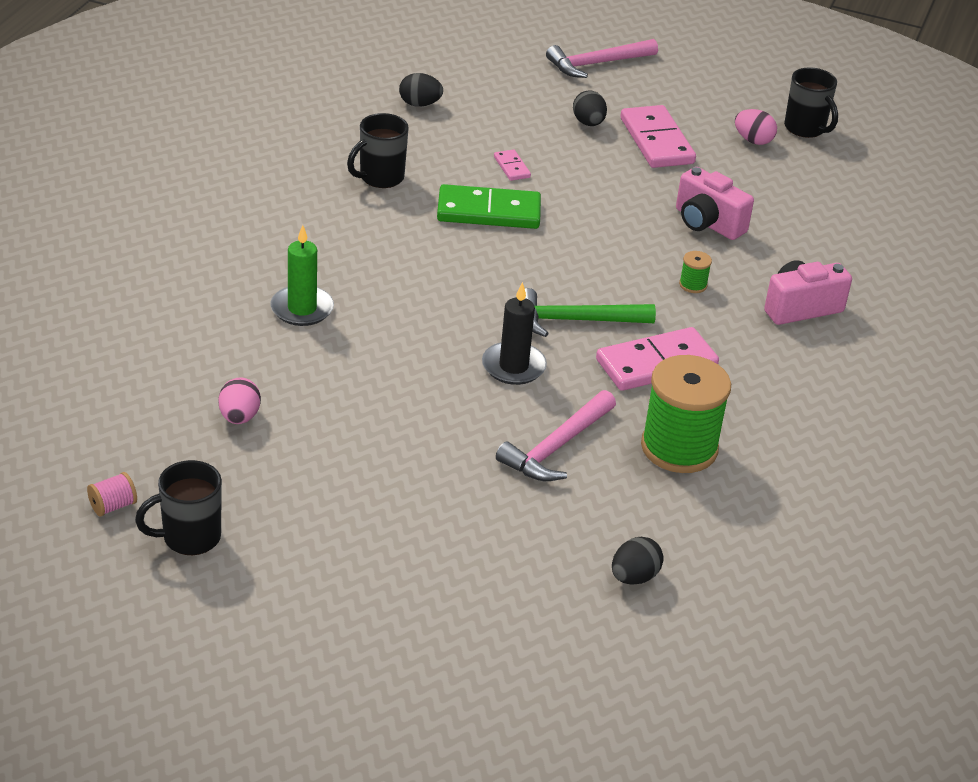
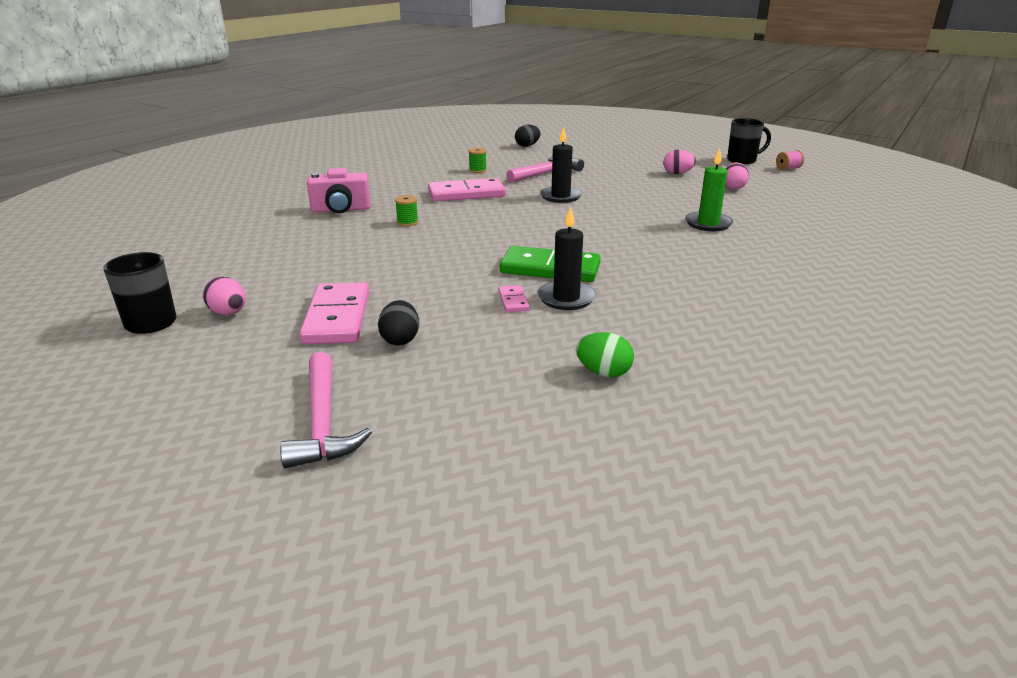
camera: 165 degrees left, 10 degrees down
(326, 465) = (677, 173): none -> pink egg
(380, 178) = (653, 298): black mug -> none
(419, 104) = (603, 372): black egg -> green egg
(463, 173) = (566, 298): none -> black candle
(576, 321) = (508, 211): green hammer -> none
(597, 64) = (323, 422): pink hammer -> pink hammer turned 90 degrees clockwise
(679, 448) = (477, 170): green spool -> green spool, size x0.41
(707, 223) = (357, 253): pink camera -> none

